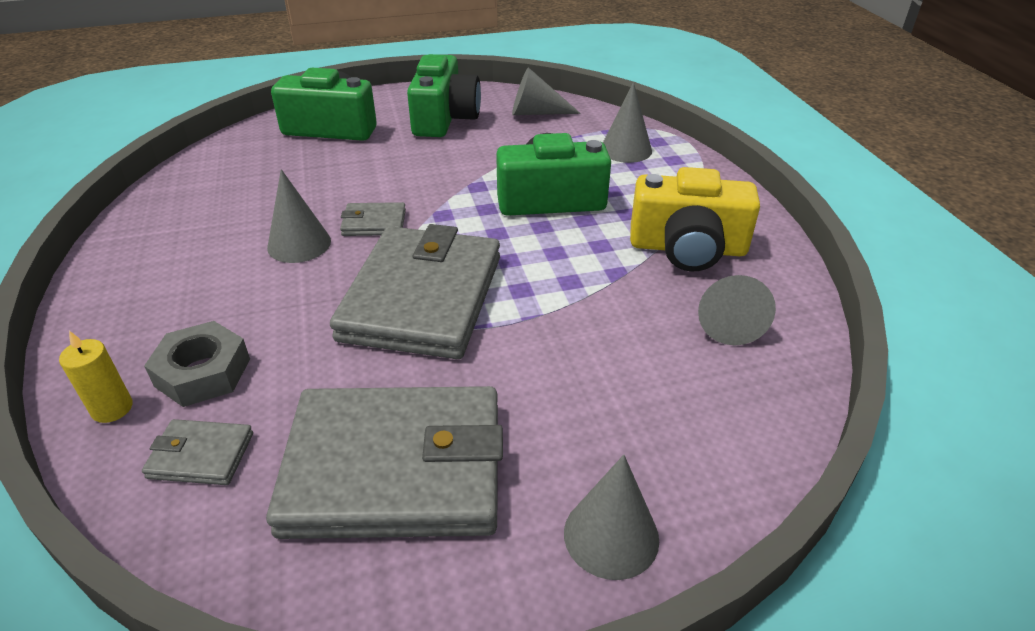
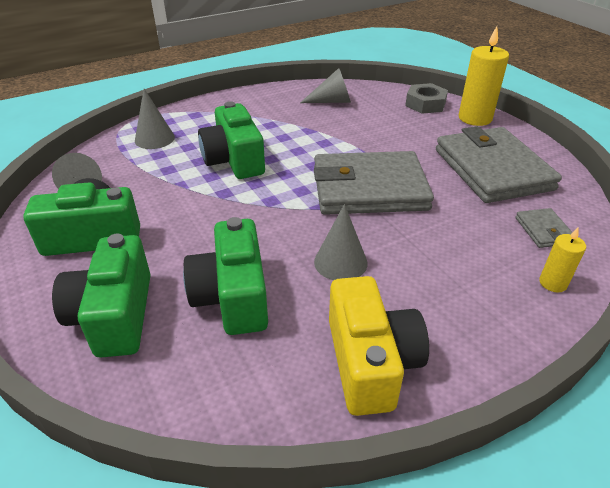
camera: 105 degrees left, 0 degrees up
(203, 372) = (494, 256): grey nut -> grey nut (425, 104)
(306, 177) = (233, 296): none -> green camera
(374, 223) = (294, 231): grey wallet -> none
(611, 535) = (475, 118): grey cone -> yellow candle
(687, 248) = (274, 112): yellow camera -> yellow camera (370, 362)

